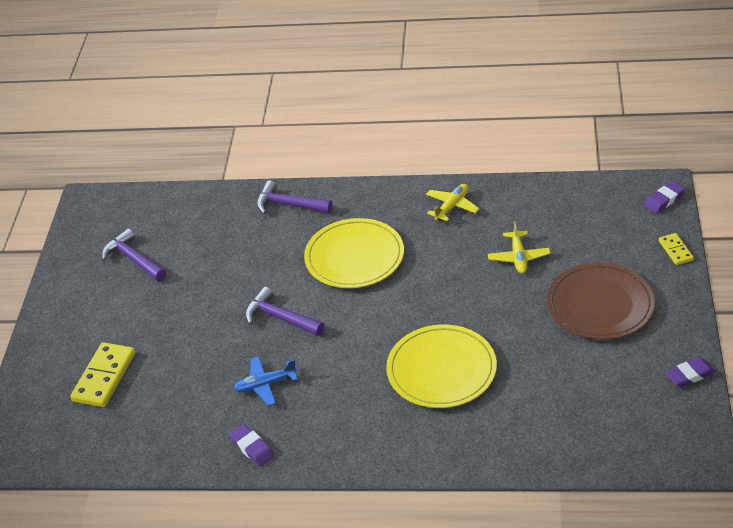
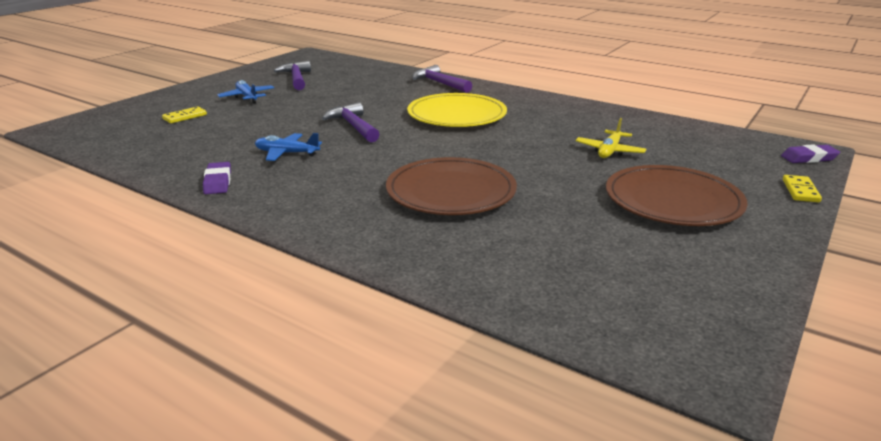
camera: 25 degrees right, 15 degrees down
(104, 377) = (185, 117): yellow domino -> yellow domino, size x0.55
(124, 316) = (247, 97): none -> blue plane
(441, 370) = (451, 192): yellow plate -> brown plate
(452, 206) = (574, 113): yellow plane -> none
(689, 375) = (753, 287): purple eraser -> none

